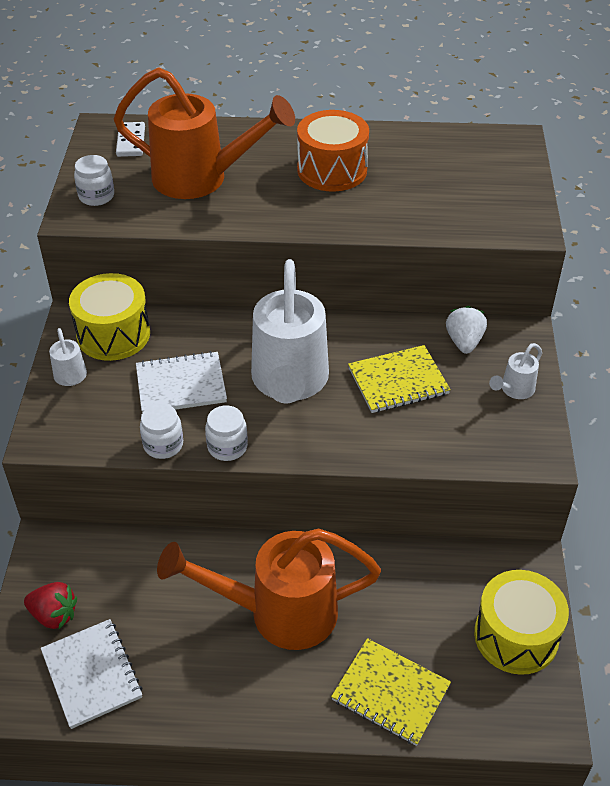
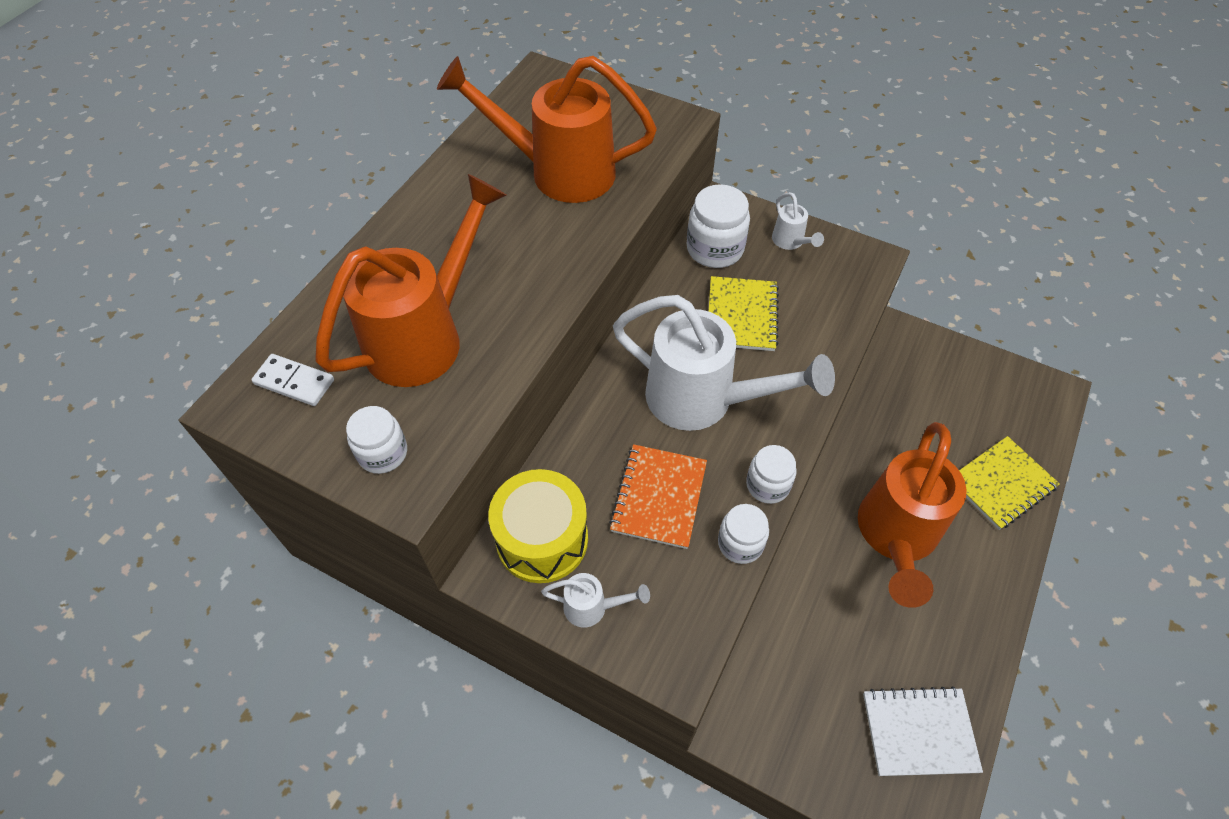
camera: 65 degrees left, 10 degrees up
(54, 615) = (834, 750): red strawberry -> none
(181, 385) = (659, 497): white notebook -> orange notebook
(332, 170) = (492, 219): orange drum -> none
(409, 184) = (557, 172): none -> orange watering can
(464, 342) = (715, 249): white strawberry -> white jar
(516, 636) = (970, 375): yellow drum -> none

